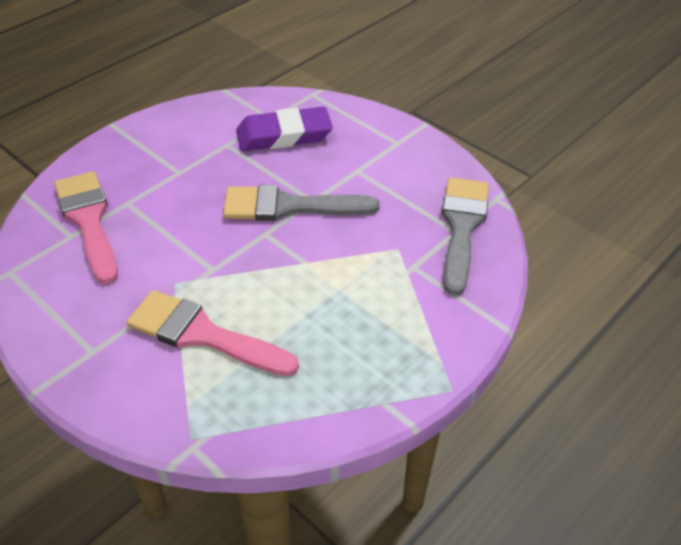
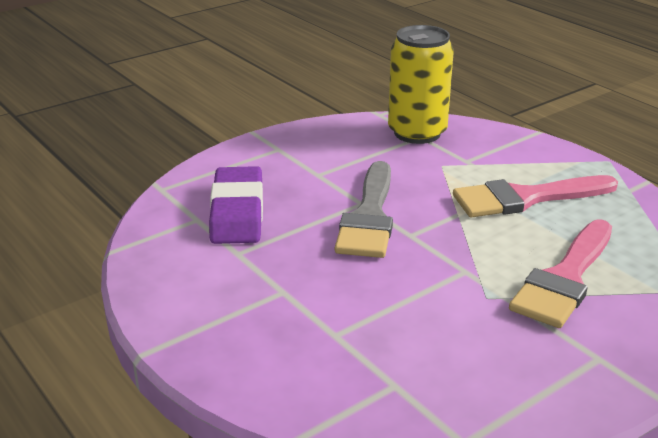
camera: 80 degrees left, 15 degrees down
(89, 221) = (368, 367): pink brush -> pink brush (526, 198)
(462, 227) = (417, 133): grey brush -> yellow can

